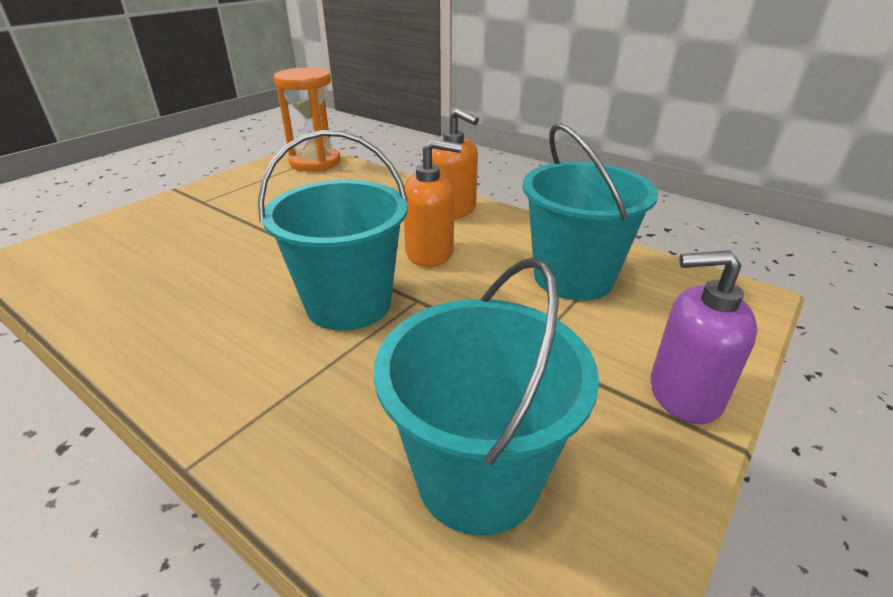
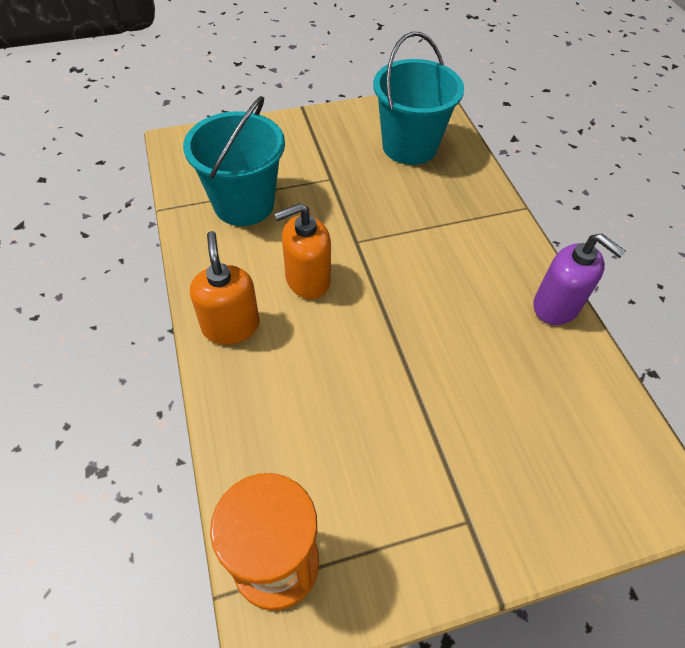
camera: 145 degrees left, 20 degrees up
(348, 304) = (402, 262): turquoise bucket -> none
(430, 253) = (307, 280): orange soap dispenser -> orange soap dispenser turned 60 degrees counterclockwise
(684, 394) = (292, 128): purple soap dispenser -> purple soap dispenser (556, 306)

